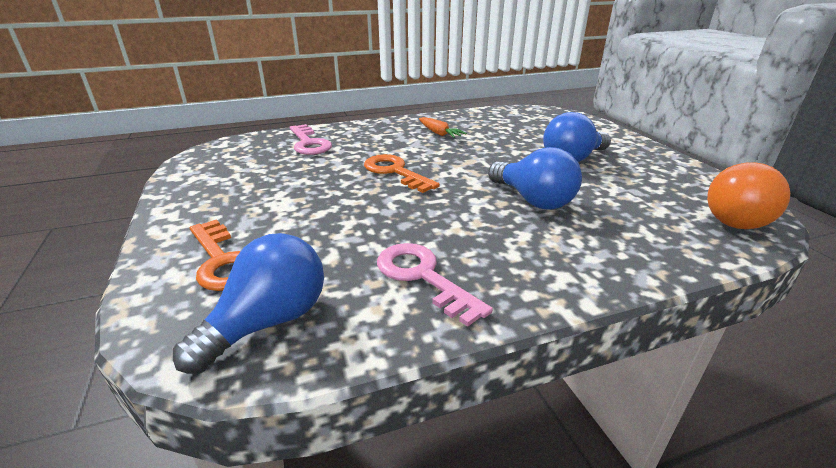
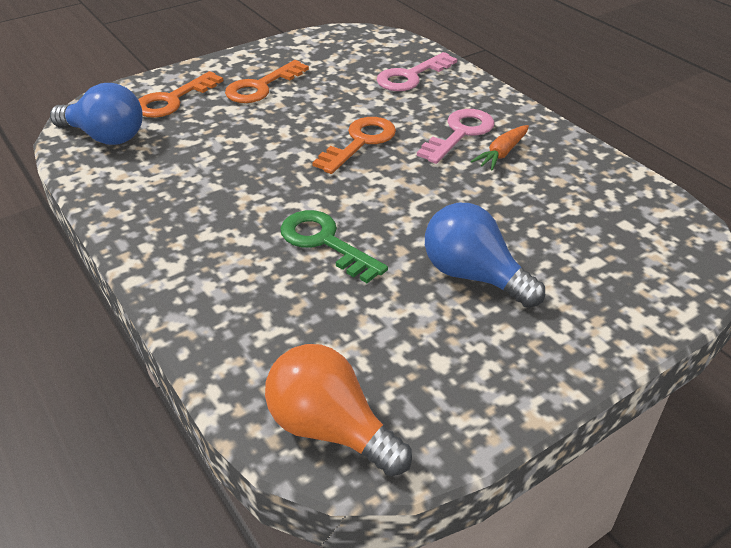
camera: 75 degrees right, 10 degrees up
(254, 204) = (261, 87): none -> orange key
(423, 277) = (163, 189): pink key -> pink key (460, 133)
(533, 200) = (325, 242): blue light bulb -> green key

